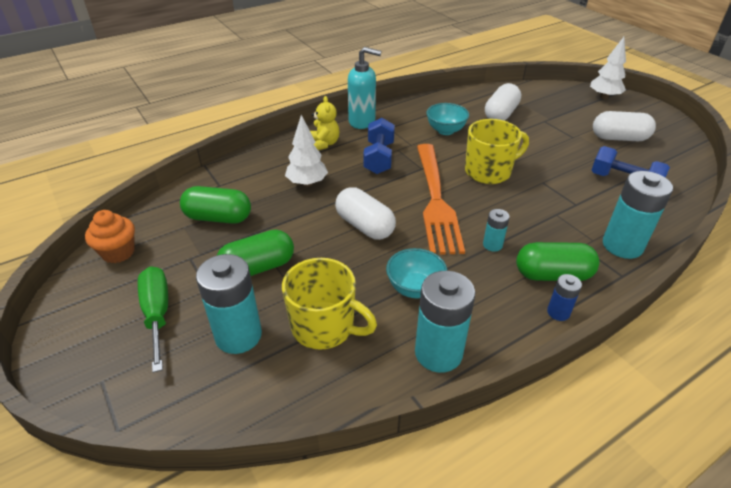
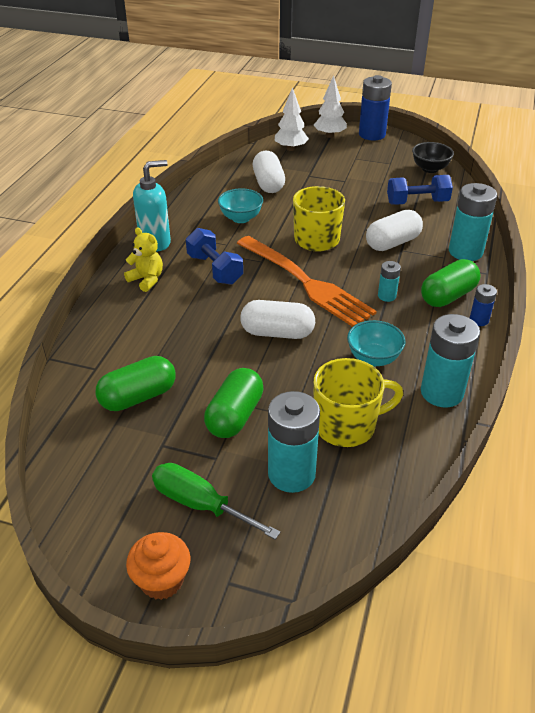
camera: 40 degrees left, 0 degrees up
(118, 252) = (81, 483): orange cupcake -> orange cupcake (162, 580)
(307, 183) = (180, 323): white tree -> white tree (291, 149)
(619, 138) = (377, 168): white capsule -> white capsule (392, 243)
(648, 110) = (372, 134): none -> blue battery
(675, 159) = (430, 169): none -> black bowl

